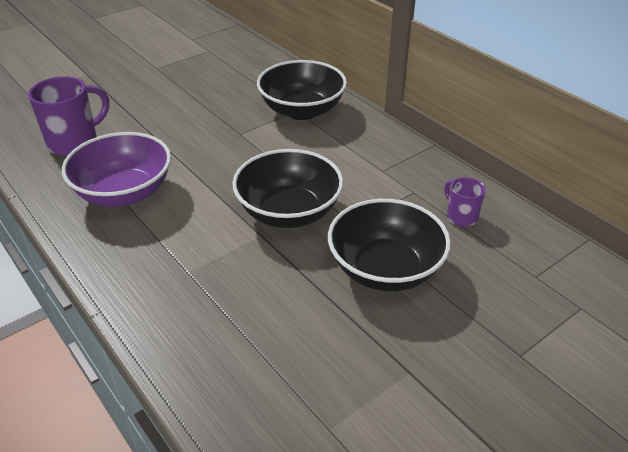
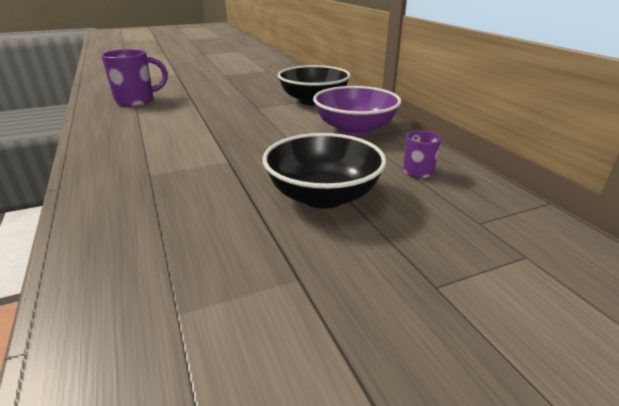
camera: 15 degrees right, 10 degrees down
(124, 193) = (145, 127): purple bowl -> purple bowl (355, 129)
(289, 212) = (262, 150): black bowl -> none

